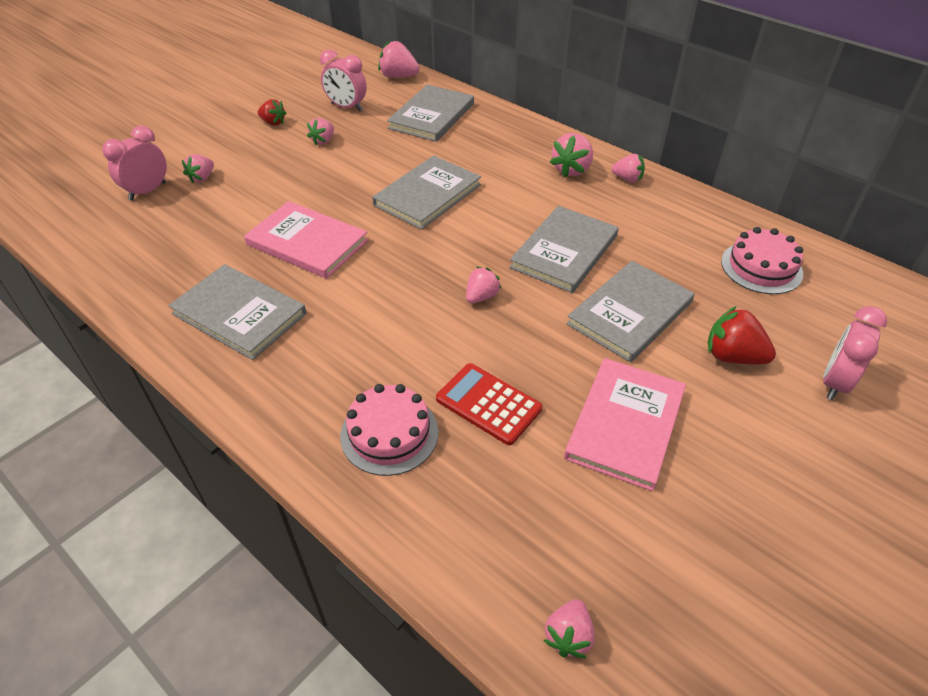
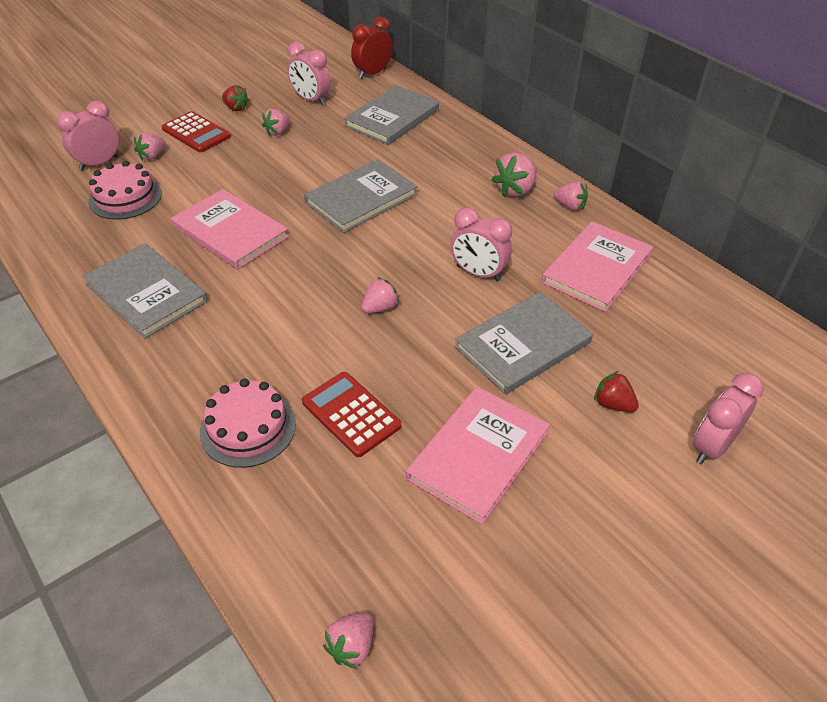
camera: 10 degrees right, 0 degrees up
(240, 150) = (196, 133): none -> red calculator
(398, 77) = (372, 73): pink strawberry -> red clock
(564, 251) = (478, 273): grey book -> pink clock
(672, 233) = (596, 268): none -> pink book
(732, 356) = (613, 404): red strawberry -> red strawberry, size x0.65
(761, 267) = (678, 317): pink cake -> pink cake (125, 197)

